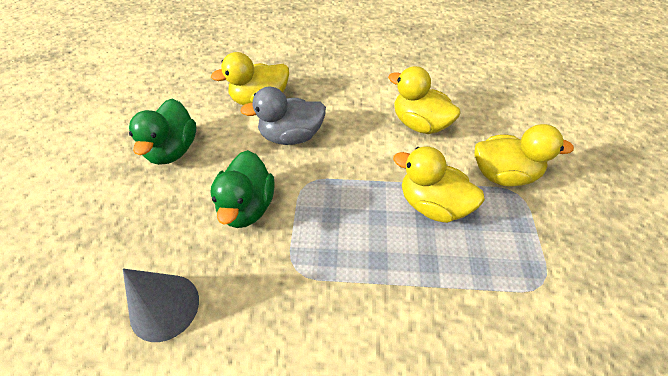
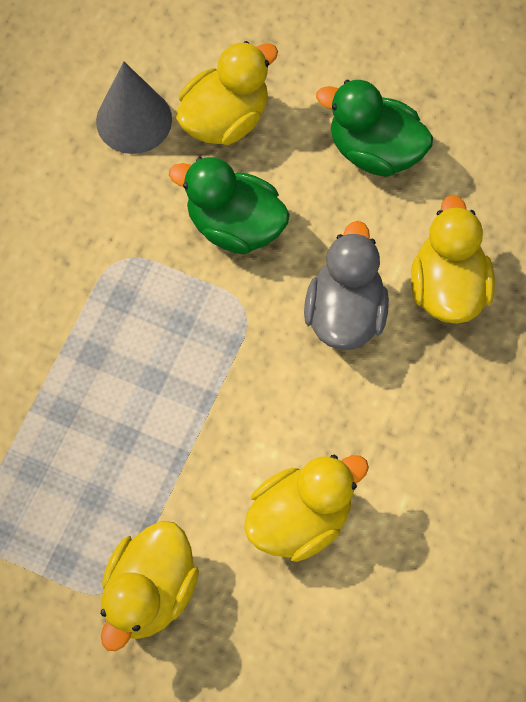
camera: 110 degrees right, 15 degrees up
(432, 204) = (142, 459): yellow duck -> yellow duck (225, 119)

